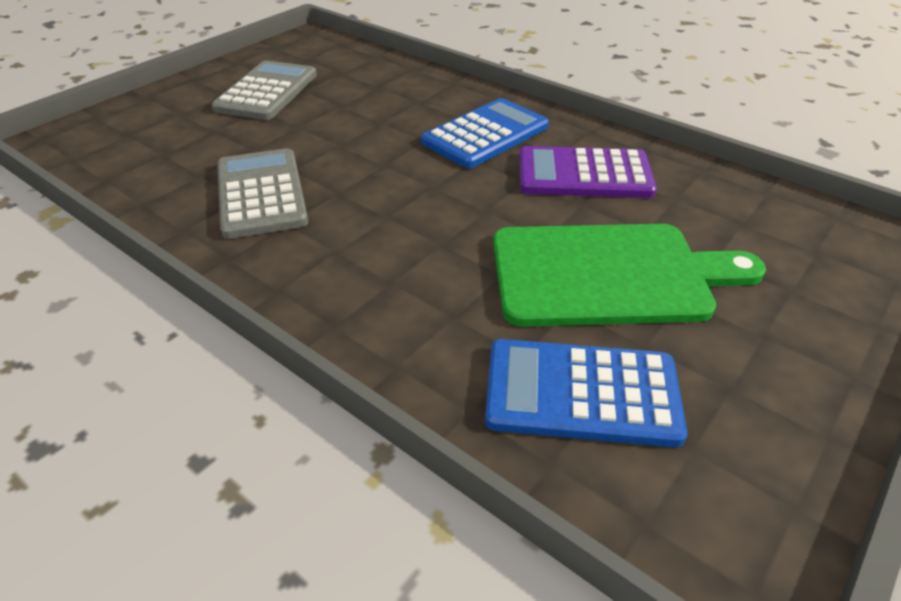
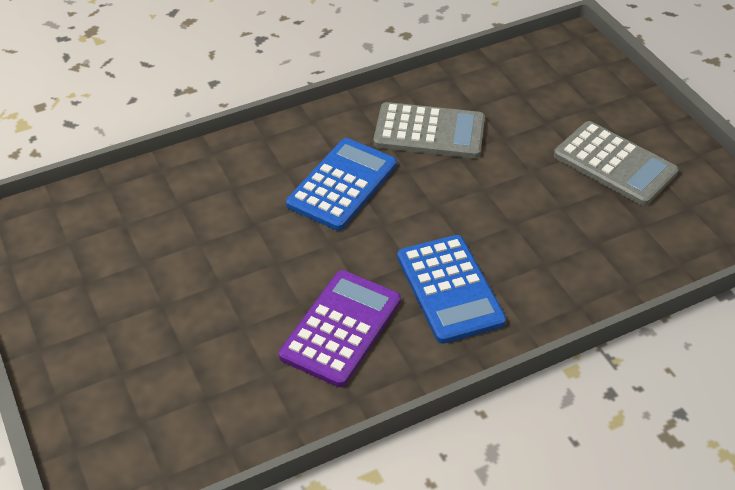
camera: 115 degrees right, 5 degrees up
(581, 393) = (135, 217): blue calculator -> blue calculator (342, 185)
(608, 274) = (213, 278): green cutting board -> none

